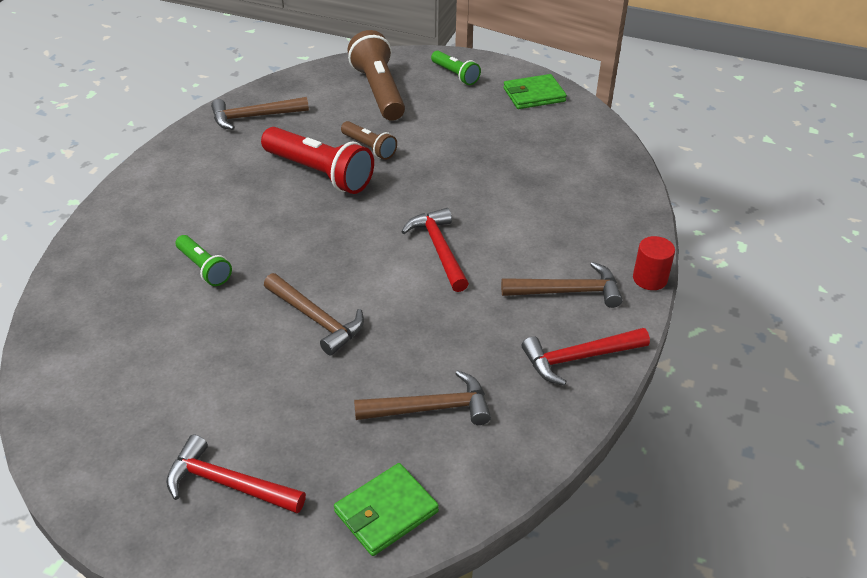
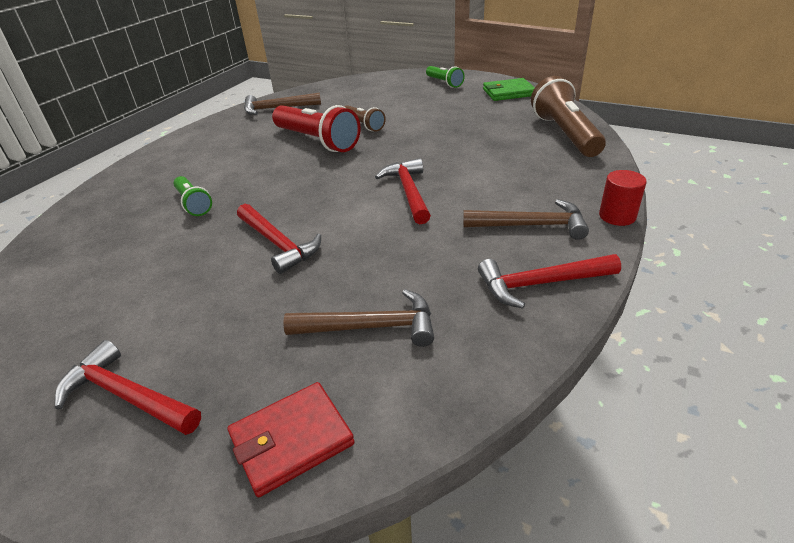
camera: 10 degrees right, 5 degrees down
(316, 319) = (278, 244): brown hammer -> red hammer
(379, 91) = (380, 93): brown flashlight -> brown flashlight (565, 134)
(386, 512) = (291, 440): green wallet -> red wallet

